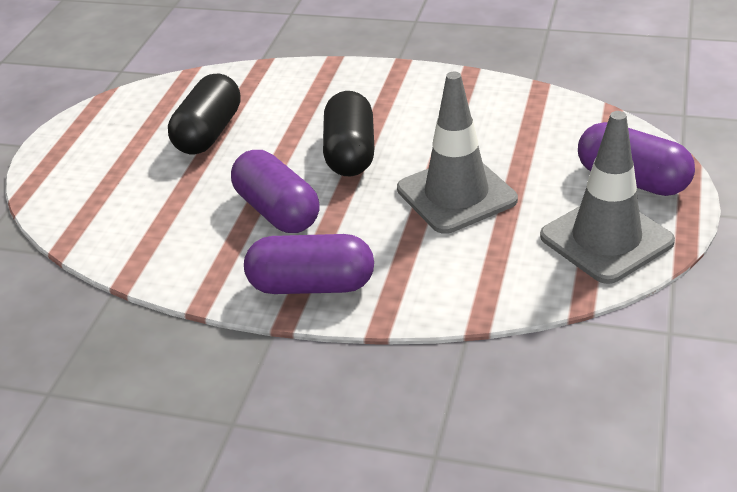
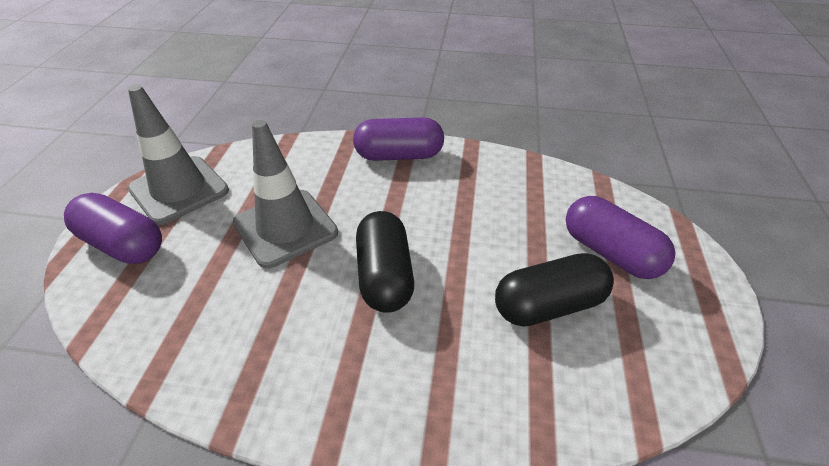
camera: 170 degrees right, 5 degrees up
(209, 133) = (548, 305): black capsule -> black capsule turned 60 degrees clockwise
(277, 211) = (440, 210): purple capsule -> purple capsule (610, 253)

